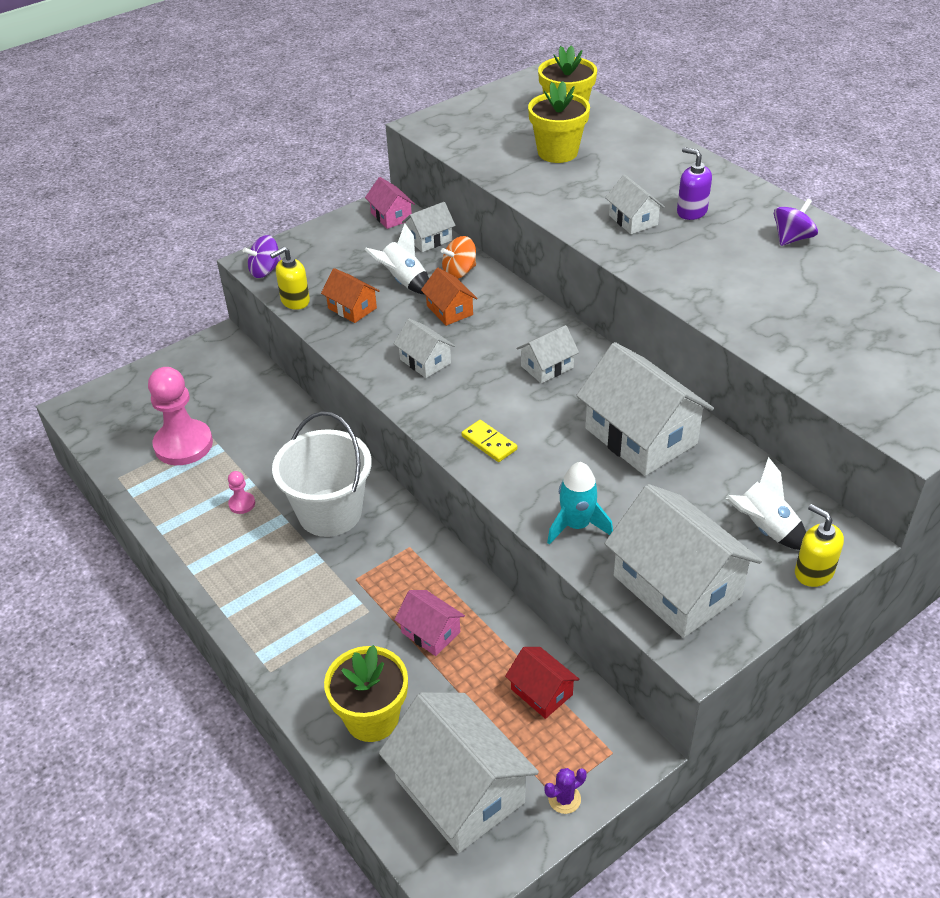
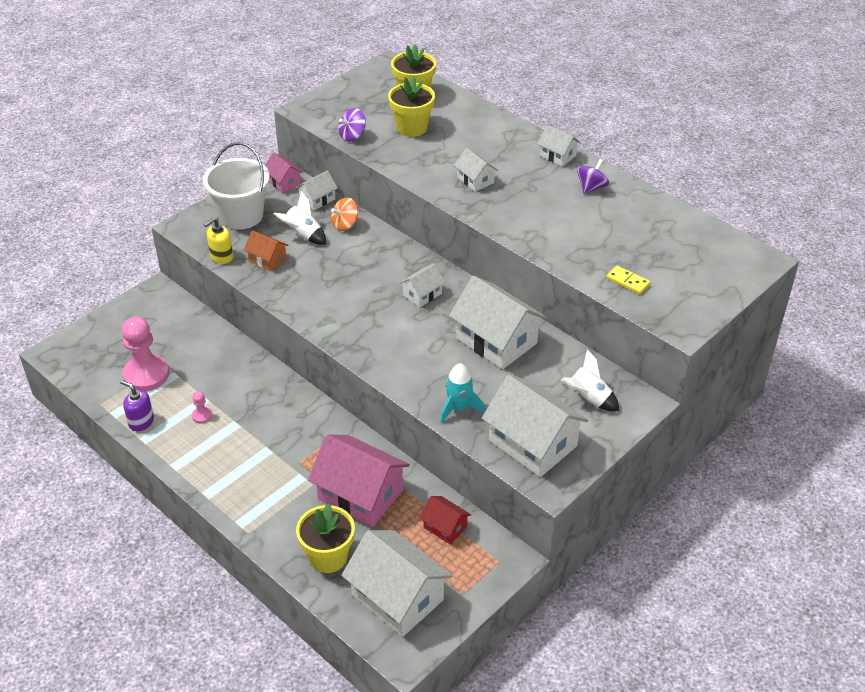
camera: 10 degrees left, 0 degrees up
(265, 271) = (193, 234): purple spinning top -> purple spinning top (352, 136)
(330, 512) = (270, 416): white bucket -> white bucket (241, 215)
(425, 361) = (331, 297): white house -> white house (557, 155)
(431, 632) = (360, 494): pink house -> pink house, size x2.00
(449, 310) = (342, 256): orange house -> none
(489, 443) = (388, 354): yellow domino -> yellow domino (628, 281)
(564, 799) = (470, 594): purple cactus -> none
(691, 211) = (517, 171): purple soap dispenser -> purple soap dispenser (141, 422)
(813, 572) = (623, 425): yellow soap dispenser -> none

